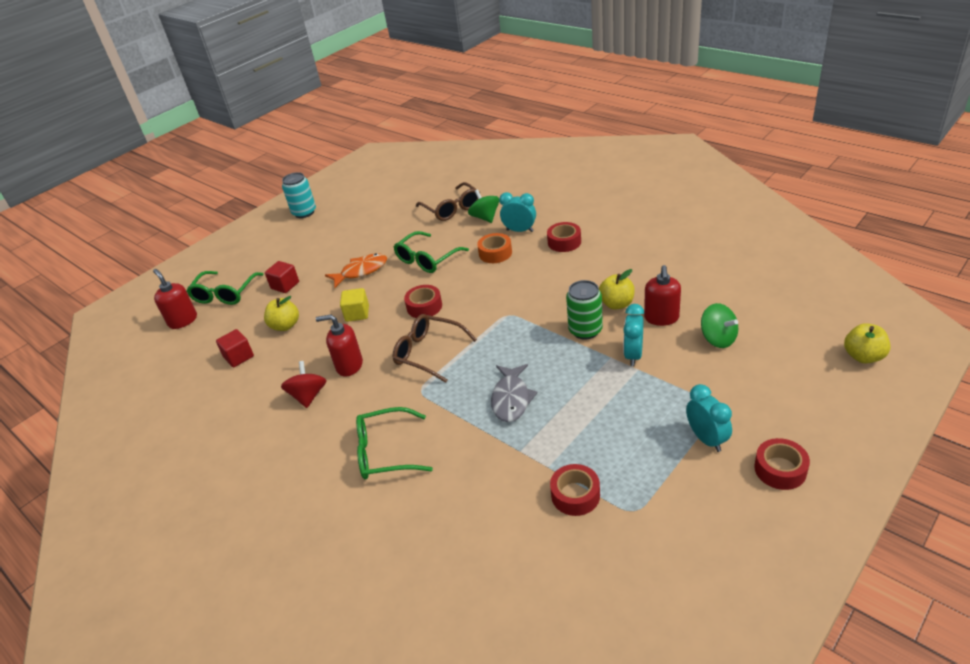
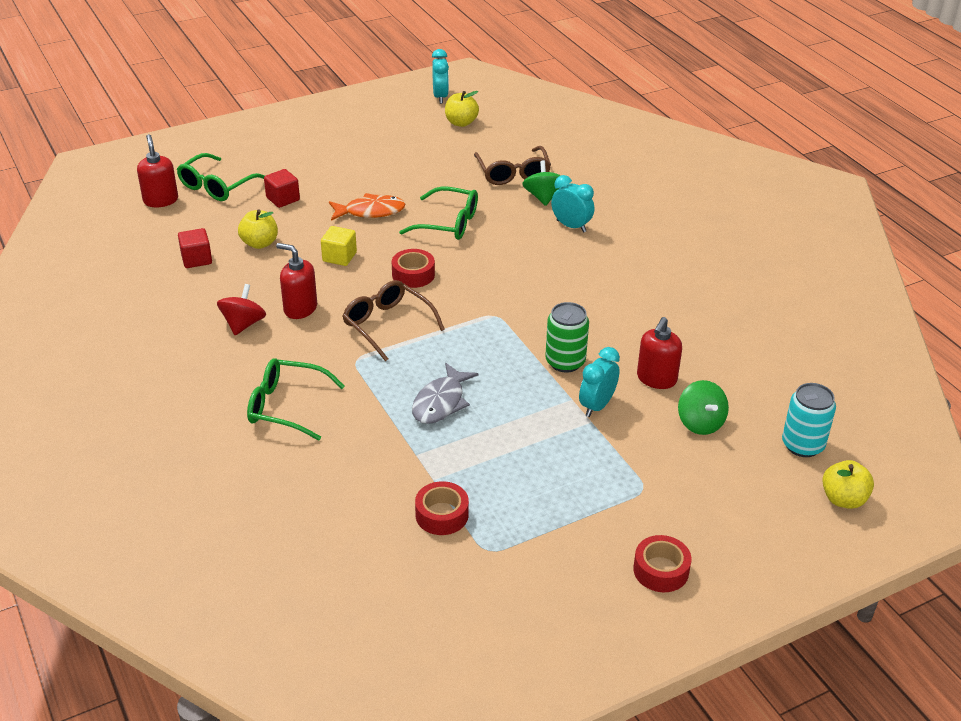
camera: 15 degrees right, 0 degrees up
(304, 212) = (348, 121): turquoise can -> turquoise can (802, 445)
(427, 259) = (448, 223): green glasses -> green glasses turned 135 degrees counterclockwise
(495, 253) = (527, 243): orange tape -> none
(564, 242) = (611, 257): red tape -> none
(616, 304) = (619, 346): yellow apple -> yellow apple (461, 123)
(706, 439) = (609, 514): turquoise clock -> turquoise clock (440, 97)

